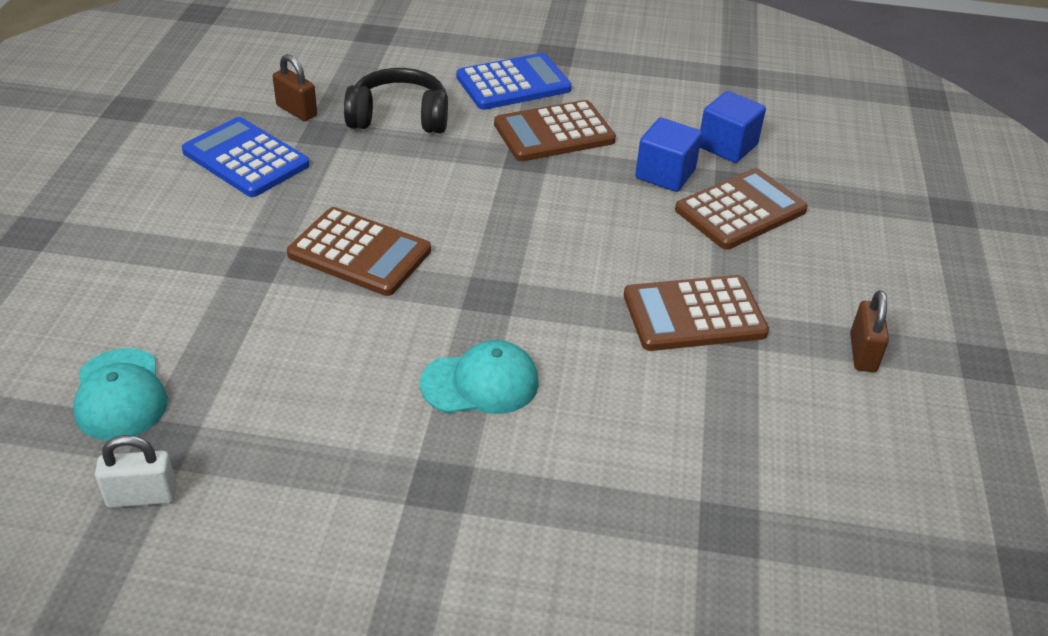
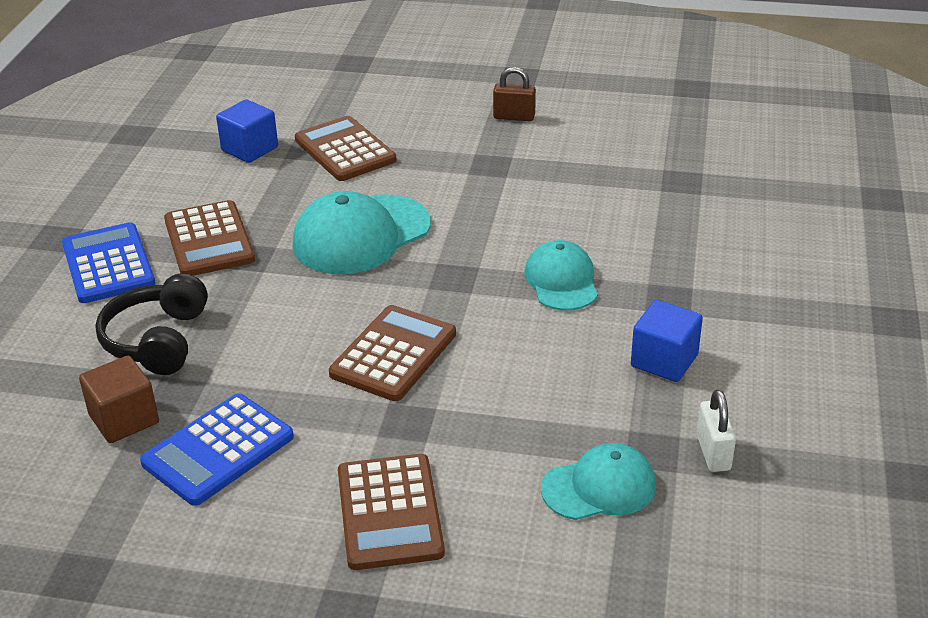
camera: 85 degrees left, 5 degrees down
(297, 111) = (124, 419): brown padlock -> brown cube
(568, 227) = (361, 235): none -> turquoise cap
(665, 174) = (288, 182): blue cube -> blue cube (664, 361)
(694, 314) = (476, 180): brown calculator -> brown calculator (389, 512)

